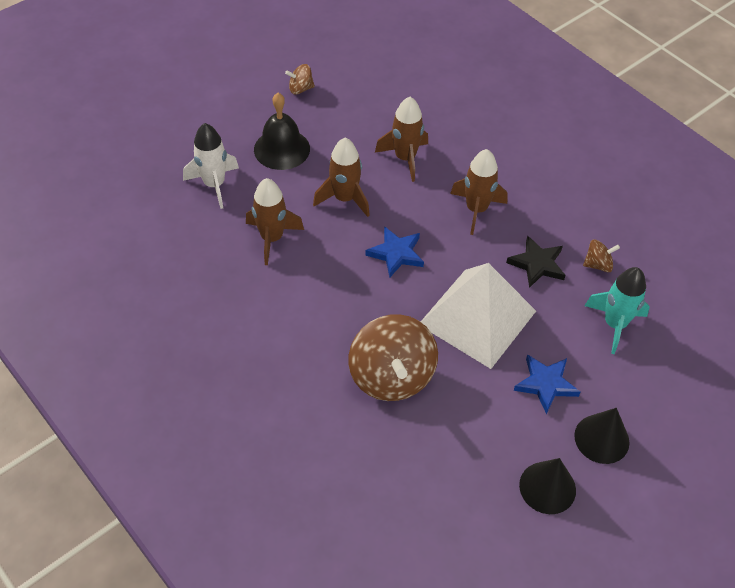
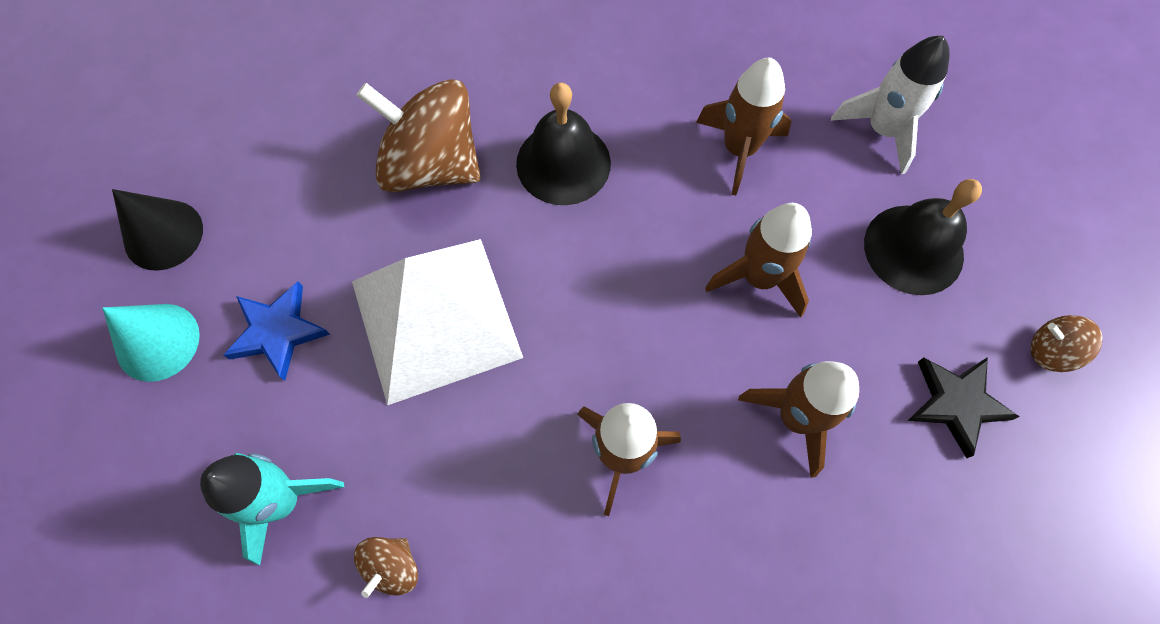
camera: 125 degrees right, 15 degrees up
(300, 89) = (1051, 351): brown spinning top -> brown spinning top turned 90 degrees counterclockwise
(341, 312) = (563, 163): none -> black bell
(396, 253) = (613, 284): blue star -> none
(537, 264) = (460, 470): black star -> black star (956, 403)
(601, 438) = (157, 342): black cone -> turquoise cone

